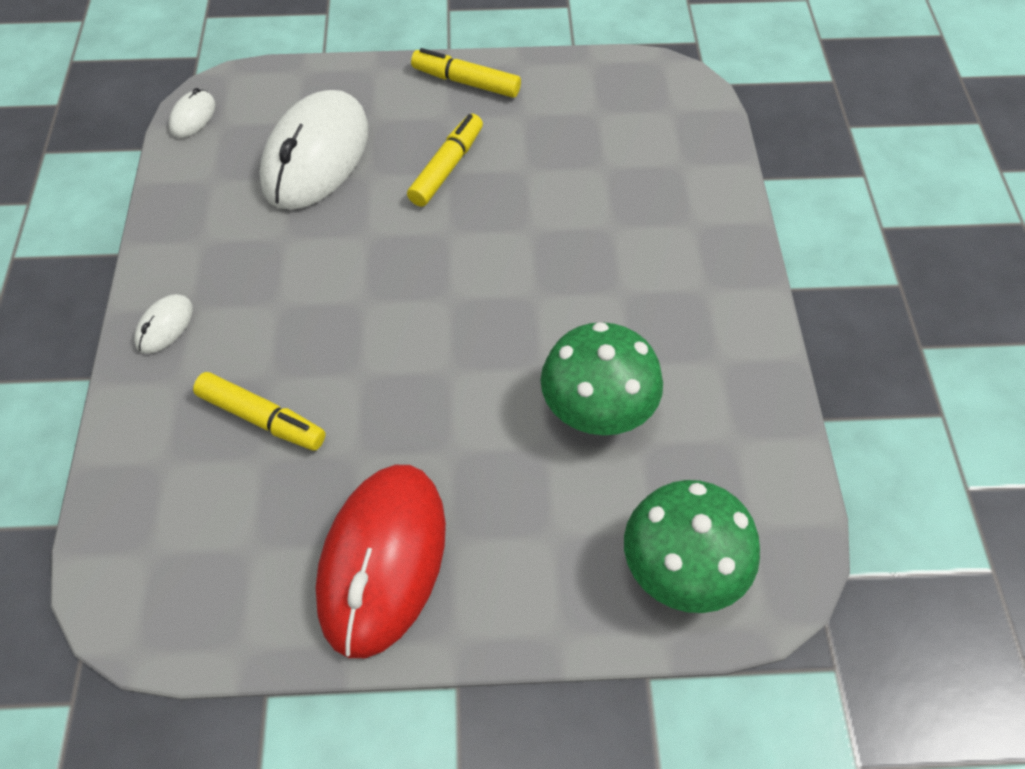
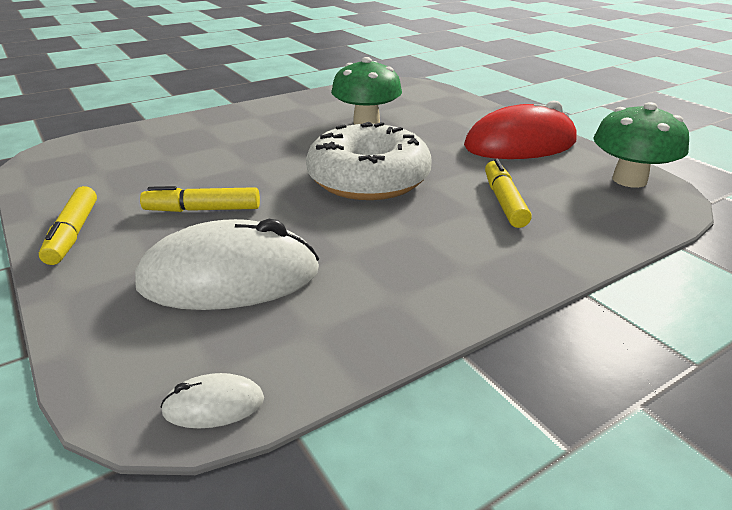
camera: 120 degrees left, 25 degrees down
(165, 326) = (499, 273): white mouse -> none
(413, 322) = (368, 179): none -> white donut
(682, 568) = (424, 95): green mushroom -> green mushroom (629, 180)

